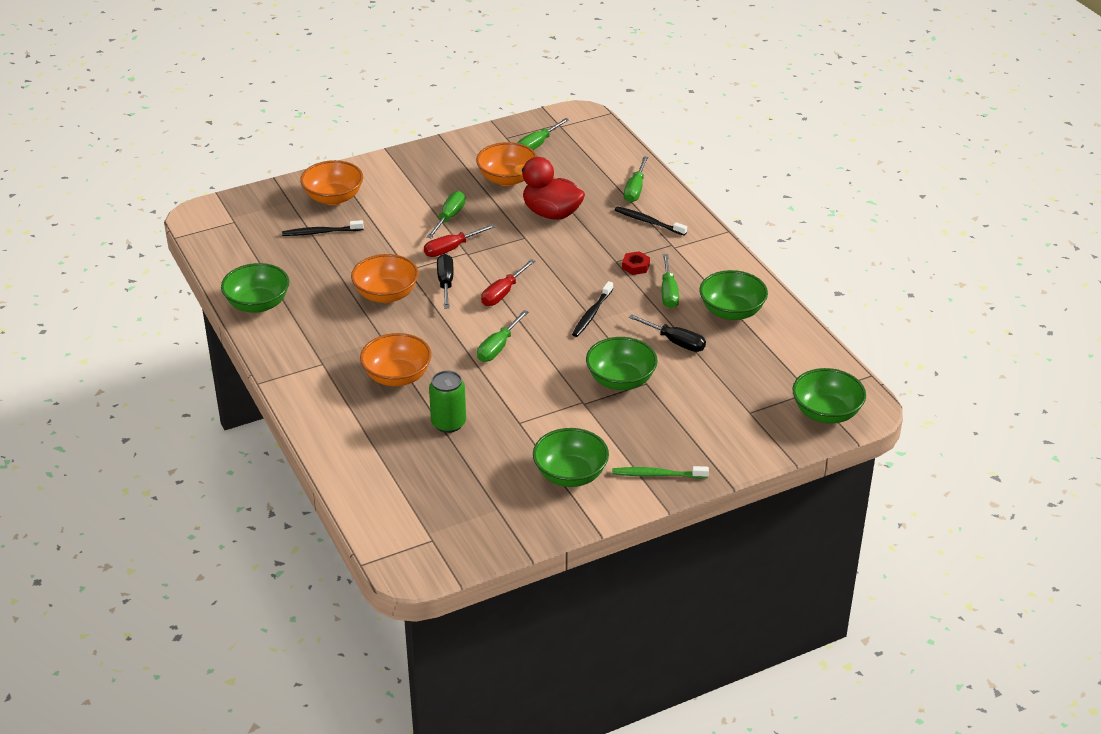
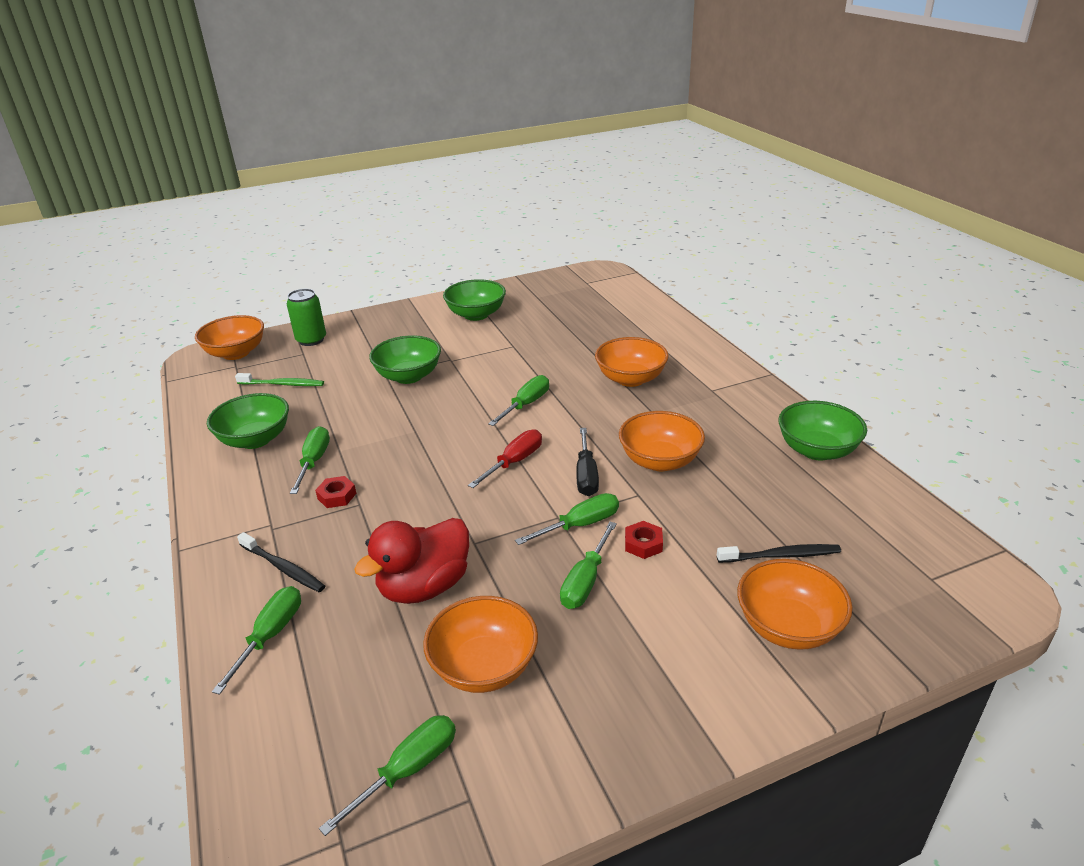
camera: 175 degrees left, 5 degrees down
(409, 238) = (643, 544): none -> red nut
(448, 423) = (577, 345): green can -> green can (311, 340)
(452, 248) = (580, 525): red screwdriver -> green screwdriver
(551, 213) = (424, 586): red duck -> red duck turned 105 degrees clockwise
(591, 314) = (415, 437): black toothbrush -> none
(657, 475) = (406, 315): green toothbrush -> green toothbrush (283, 384)
(675, 342) = (337, 409): black screwdriver -> none
(826, 413) = (236, 353): green bowl -> orange bowl

